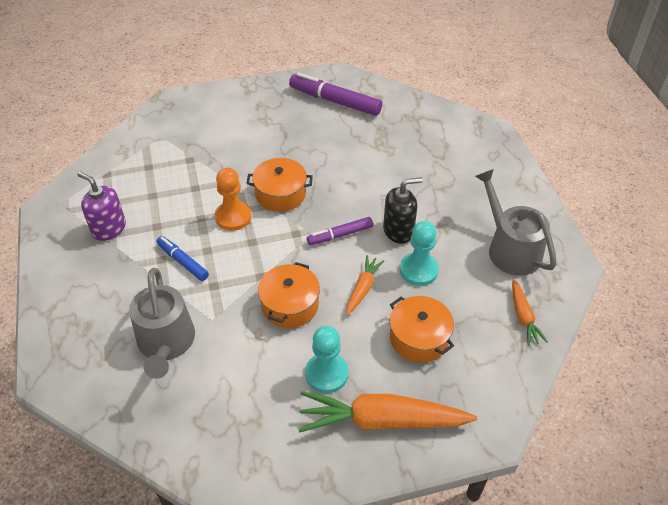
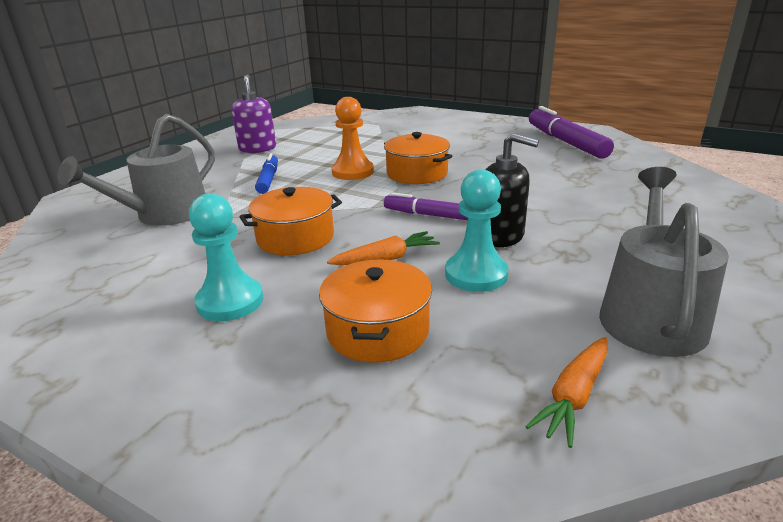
camera: 45 degrees right, 20 degrees down
(381, 421) = (200, 378): orange carrot -> none

